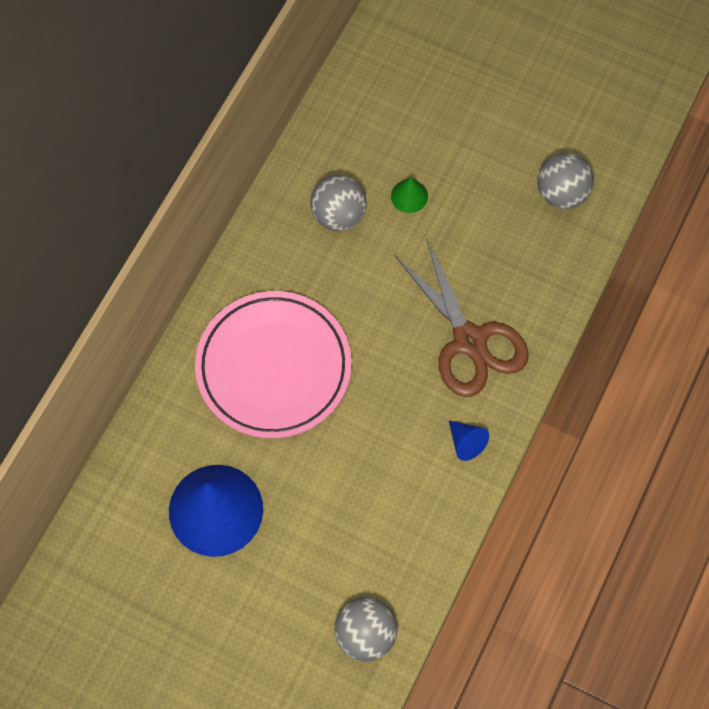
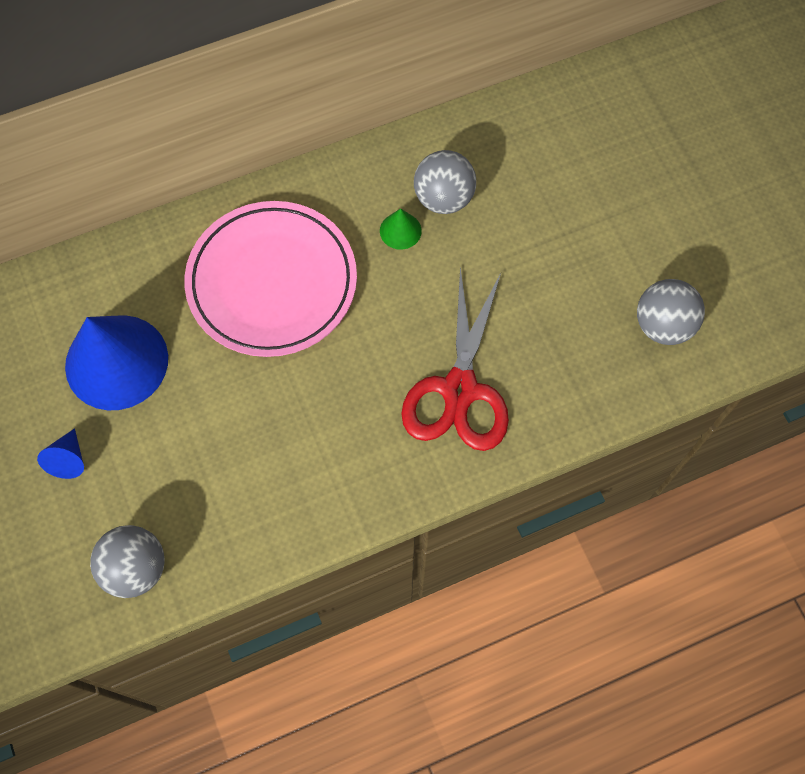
camera: 40 degrees right, 0 degrees up
(409, 196) = (520, 226): green cone -> green cone (400, 230)
(466, 443) = (374, 475): blue cone -> blue cone (68, 460)
(470, 340) = (460, 390): brown scissors -> red scissors

